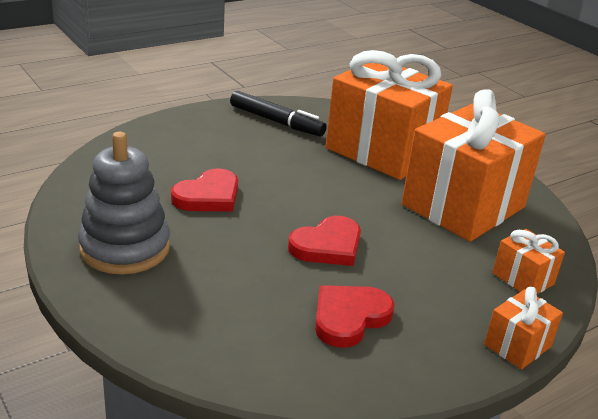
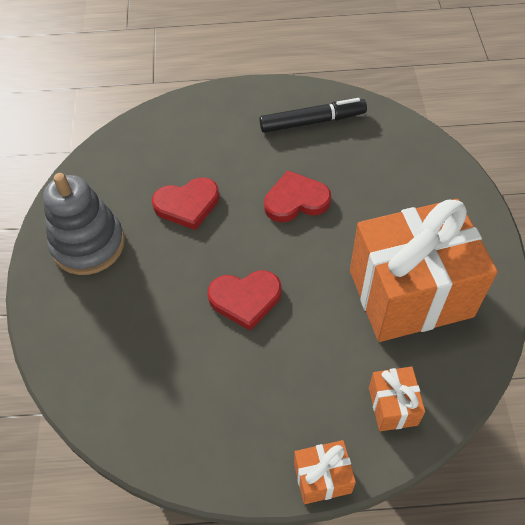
camera: 35 degrees right, 25 degrees up
(276, 121) = (312, 121): black marker -> black marker turned 75 degrees counterclockwise
(349, 317) = (205, 386): red heart -> red heart (296, 200)
(382, 151) = (386, 192): orange gift -> none

